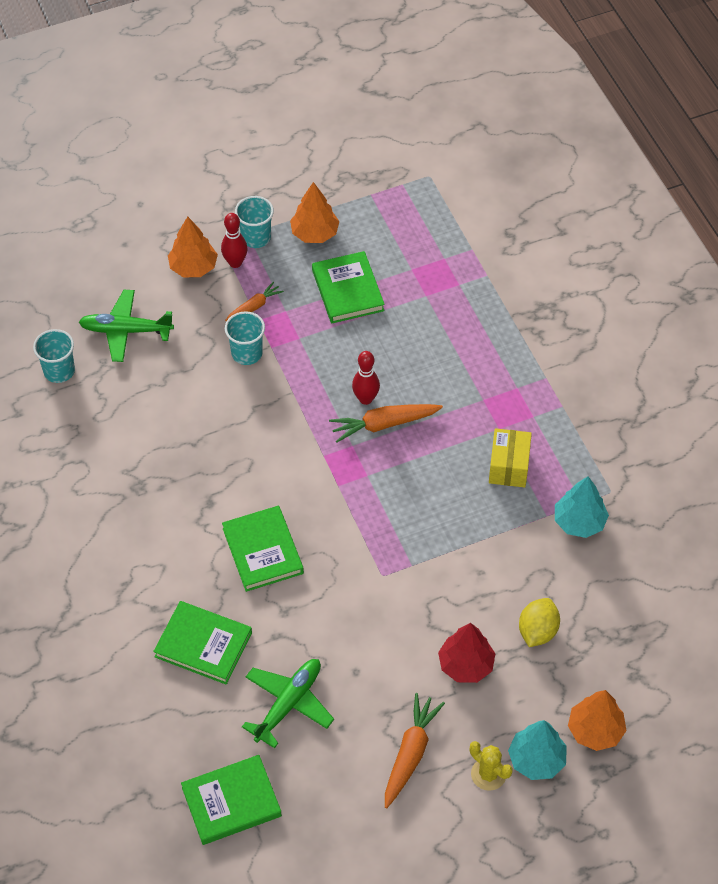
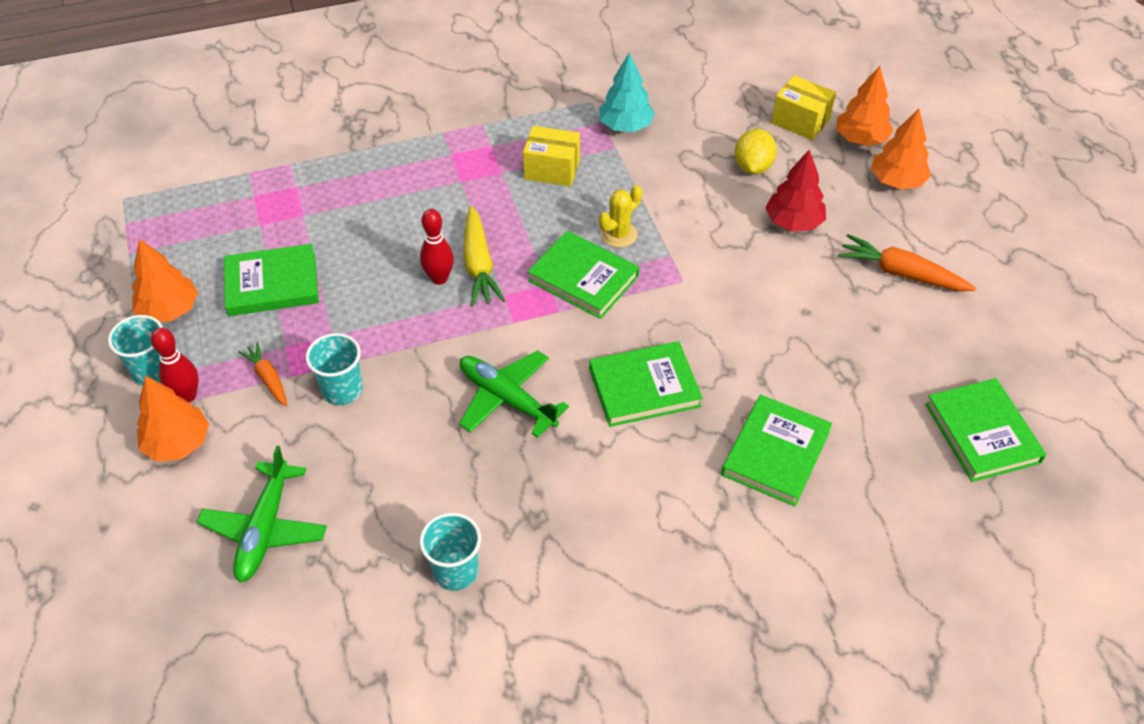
camera: 85 degrees left, 5 degrees down
(59, 371) = (315, 618): turquoise cup -> turquoise cup (455, 571)
(288, 703) = (850, 373): green plane -> green plane (506, 399)
(376, 501) = (583, 278): none -> green book
(384, 424) = (479, 265): orange carrot -> yellow carrot
(488, 774) = (917, 216): yellow cactus -> yellow cactus (619, 234)
(536, 759) = (896, 181): turquoise tree -> orange tree
(537, 631) = (752, 167): yellow lemon -> yellow lemon turned 75 degrees clockwise
(613, 675) = (800, 121): none -> yellow box

